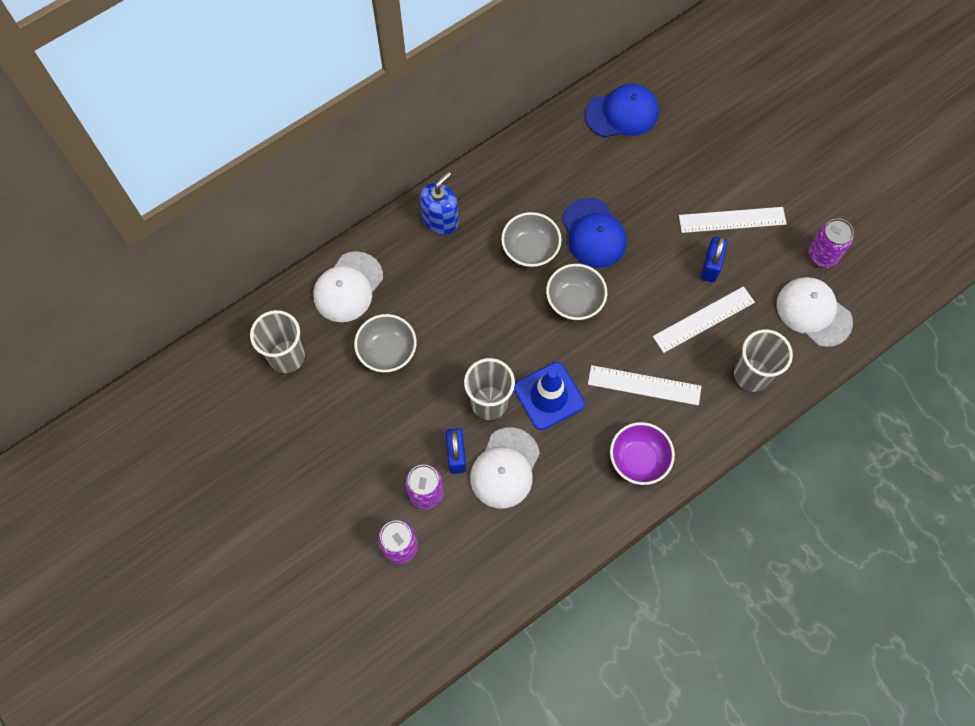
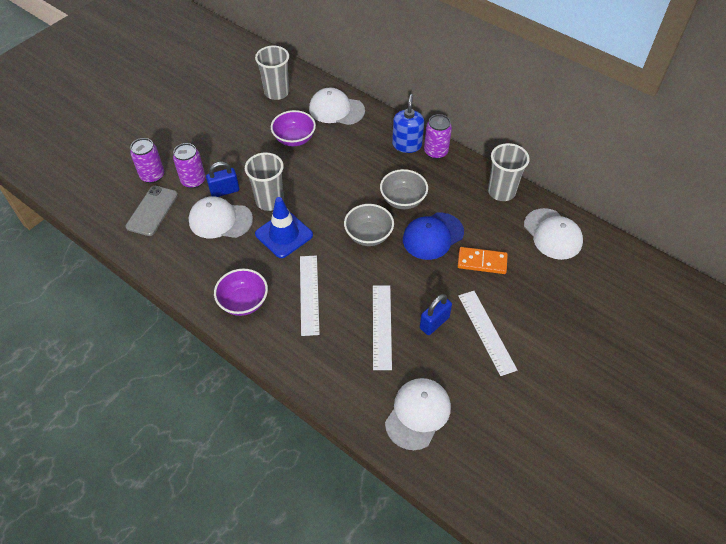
camera: 75 degrees right, 15 degrees down
(387, 351) = (294, 139): grey bowl -> purple bowl
(440, 220) = (407, 145): blue soap dispenser -> blue soap dispenser turned 105 degrees counterclockwise
(465, 553) = (152, 210): none -> grey phone
(622, 113) = (552, 234): blue cap -> white cap
(642, 195) = (482, 262): none -> orange domino
(703, 319) = (381, 326): white ruler -> white ruler turned 45 degrees clockwise
(710, 266) = (434, 323): blue padlock -> blue padlock turned 45 degrees counterclockwise
(751, 375) = (340, 372): grey cup -> grey cup (501, 191)
(822, 255) = (480, 413): purple can -> purple can (436, 152)

